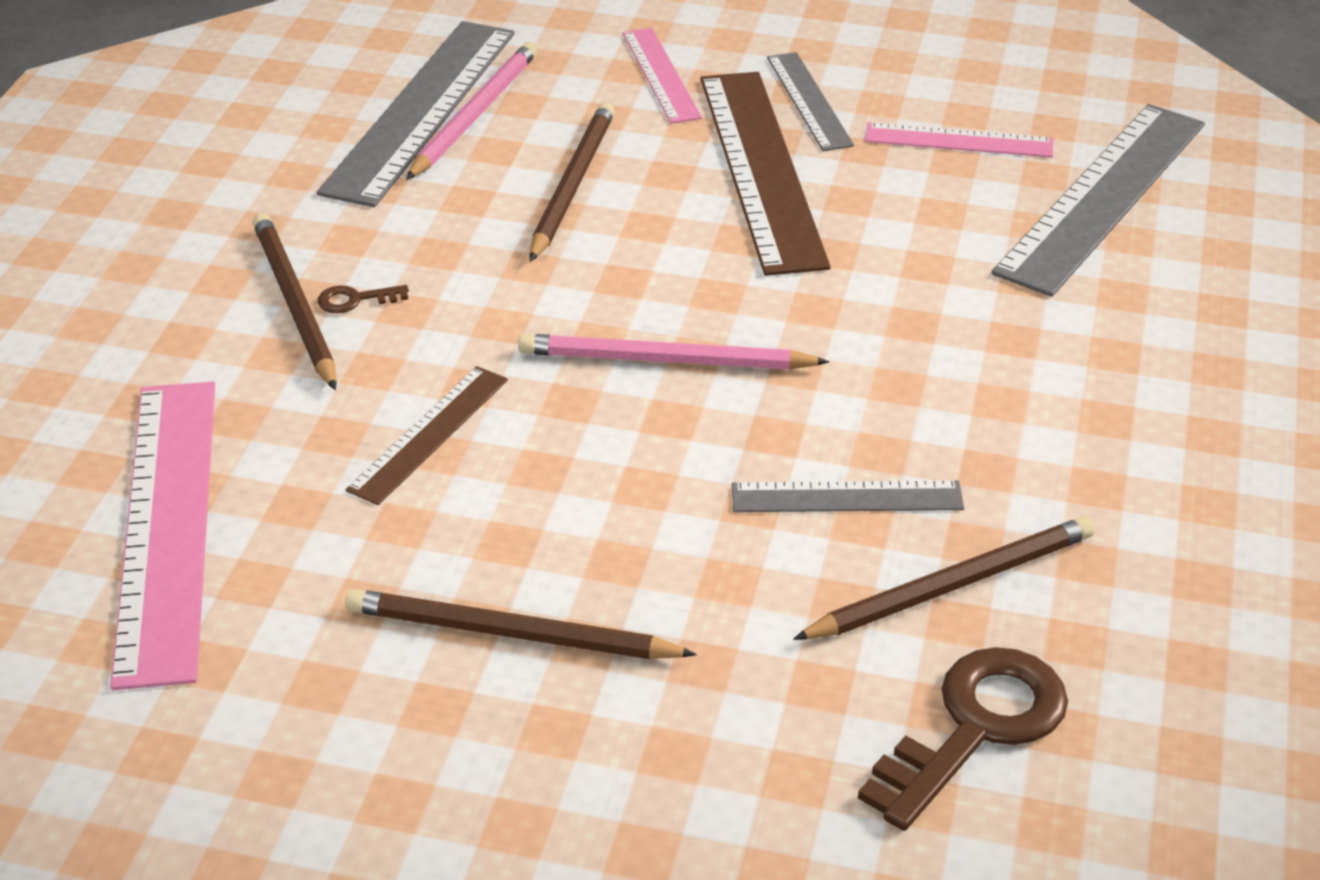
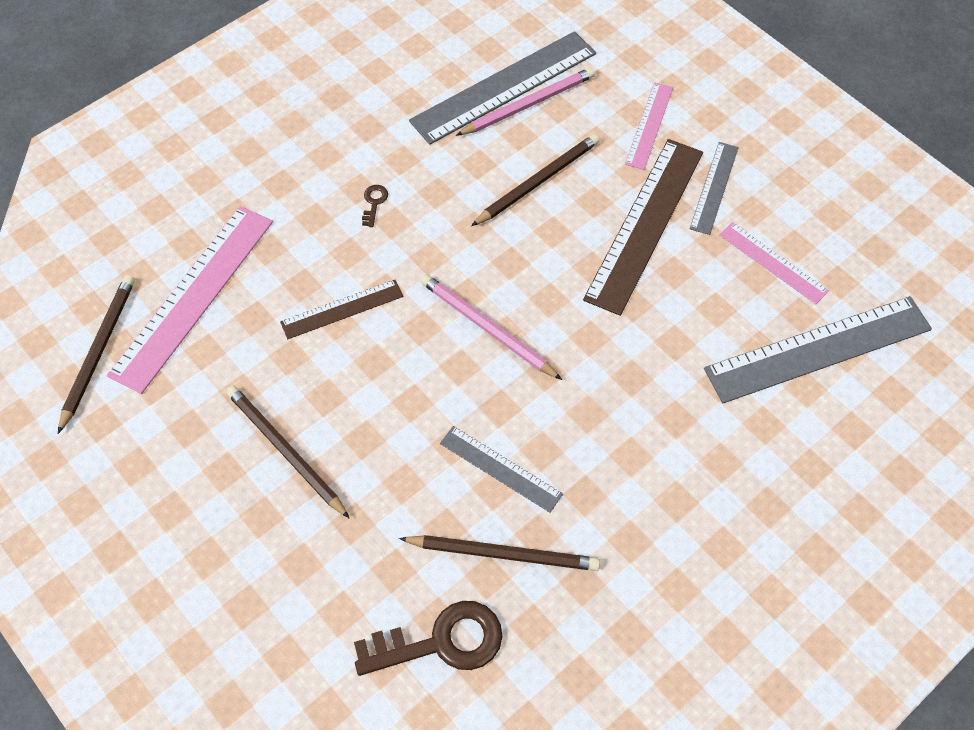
camera: 35 degrees right, 20 degrees up
(294, 304) = (345, 189): brown pencil -> brown pencil (98, 351)
(355, 300) = (374, 203): brown key -> brown key turned 75 degrees clockwise

